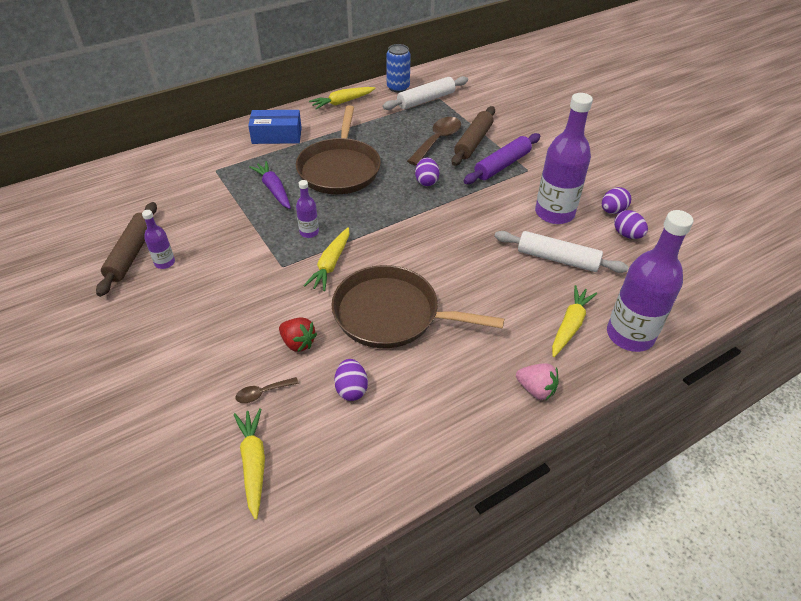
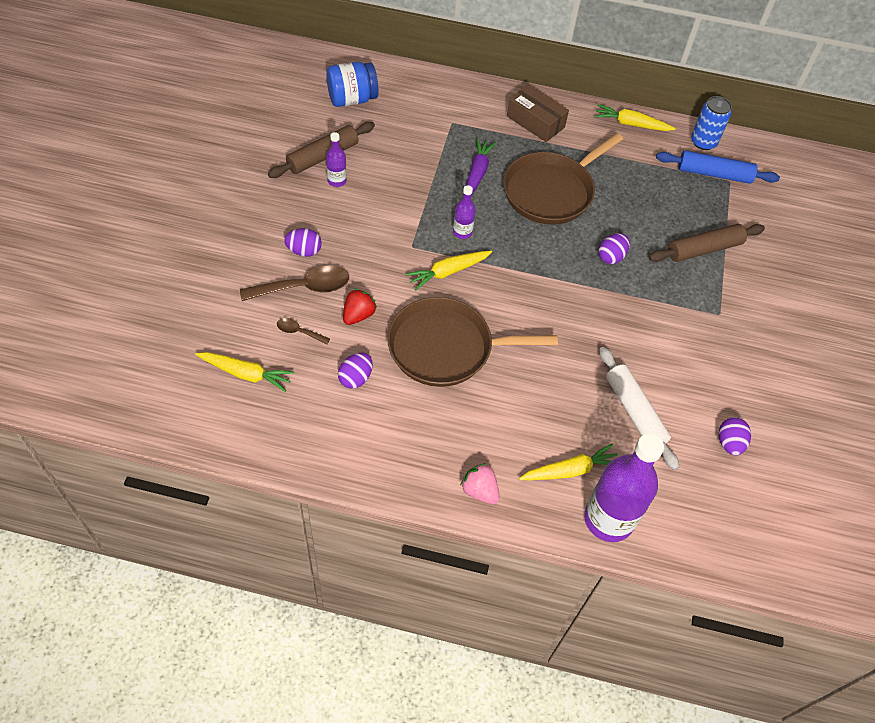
camera: 40 degrees right, 10 degrees up
(111, 201) = (352, 99): none -> blue jar
(253, 464) = (246, 374): yellow carrot -> yellow carrot turned 75 degrees clockwise
(277, 135) = (535, 122): blue box -> brown box
(298, 343) = (358, 315): red strawberry -> red strawberry turned 135 degrees counterclockwise
(392, 314) = (446, 347): brown pan -> brown pan turned 60 degrees counterclockwise
(426, 100) = (714, 174): white rolling pin -> blue rolling pin
(437, 141) = (671, 224): brown spoon -> brown spoon (303, 288)
(502, 165) = (701, 292): purple rolling pin -> none
(536, 389) = (479, 491): pink strawberry -> pink strawberry turned 150 degrees clockwise
(554, 213) = (688, 372): purple bottle -> none
(612, 211) = (747, 412): purple egg -> purple egg (304, 251)

